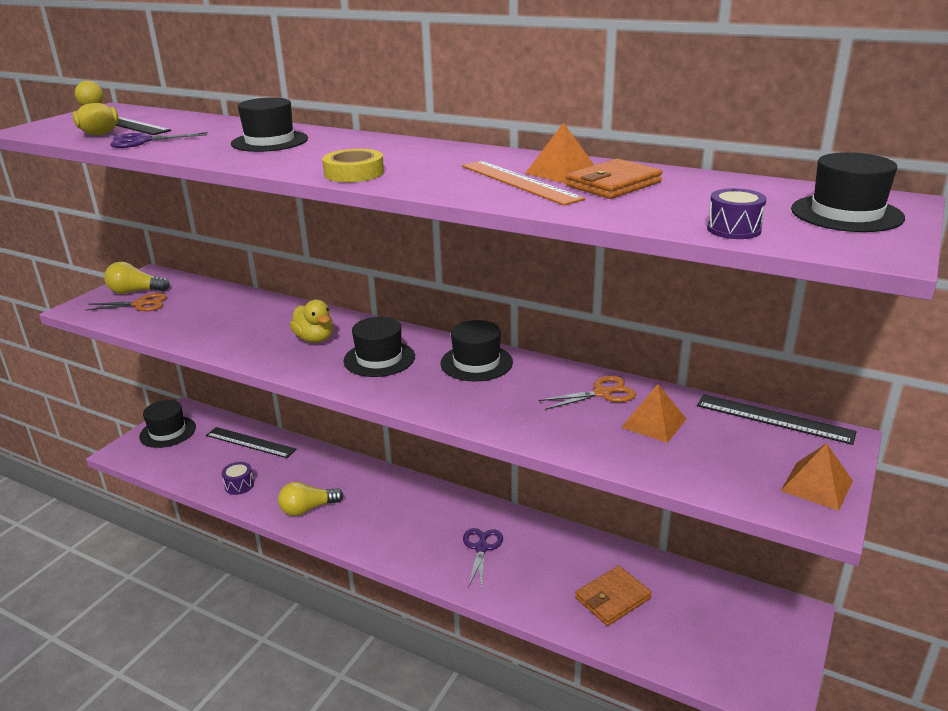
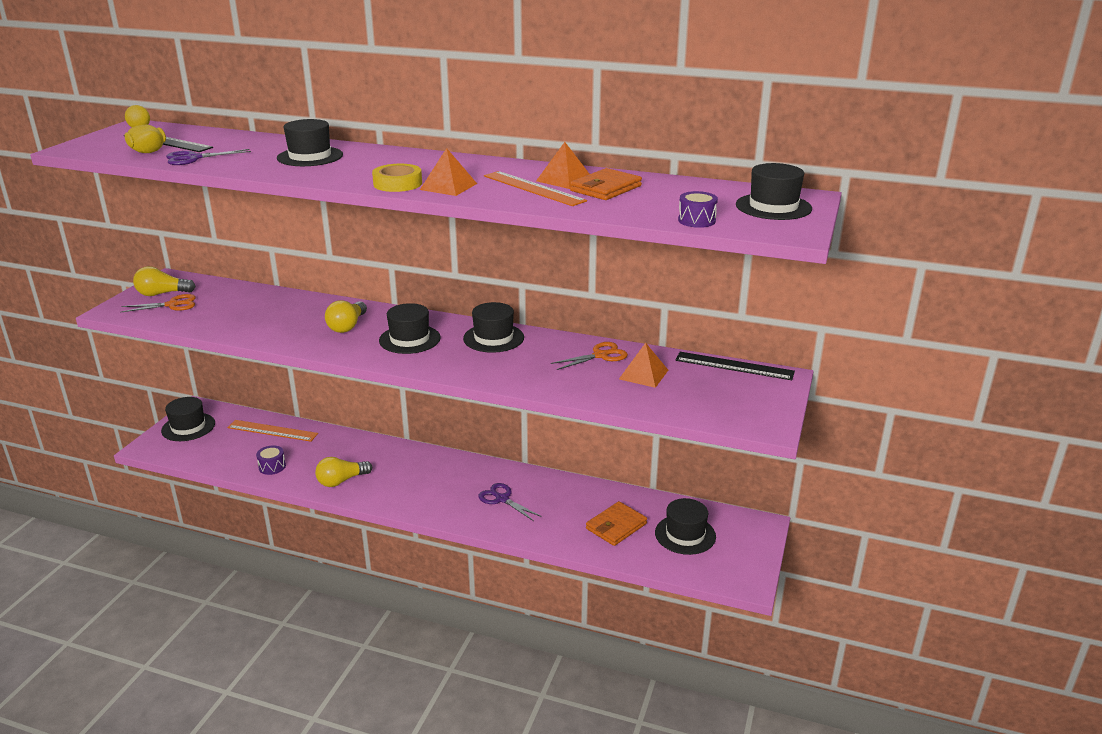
camera: 10 degrees left, 0 degrees up
(250, 442) = (272, 430): black ruler -> orange ruler
(315, 339) = (347, 326): yellow duck -> yellow light bulb
(481, 548) = (502, 499): purple scissors -> purple scissors turned 45 degrees counterclockwise
(698, 619) = (685, 534): none -> black hat
(817, 485) = (766, 409): orange pyramid -> orange pyramid (448, 186)

